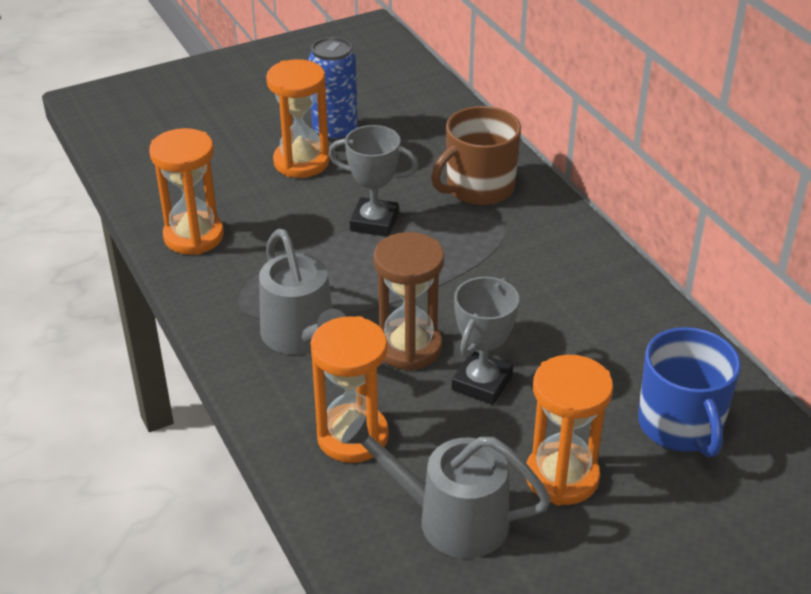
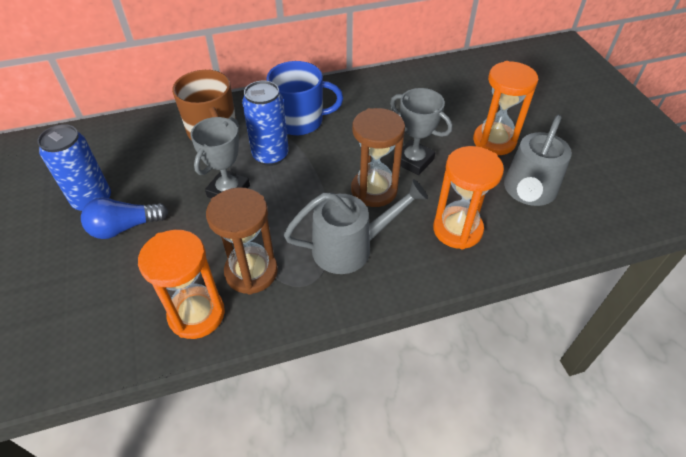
camera: 80 degrees left, 10 degrees up
(253, 263) = (251, 272): none -> brown hourglass
(301, 162) = (124, 227): orange hourglass -> blue light bulb
(448, 244) = (270, 155): none -> blue can
(681, 425) = (456, 91): blue mug -> blue mug (300, 121)

